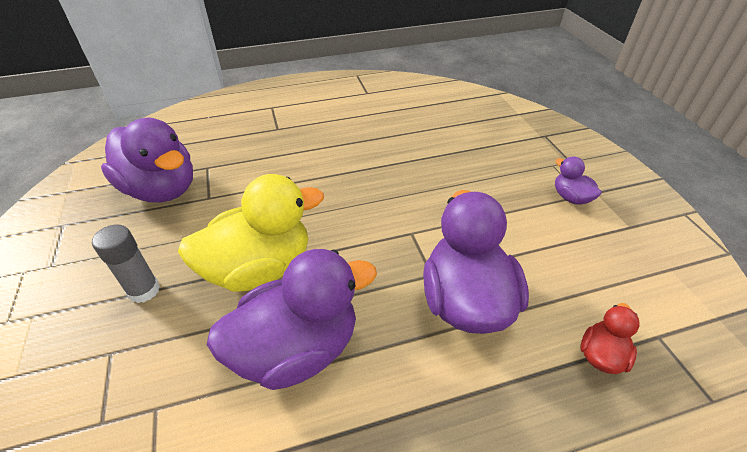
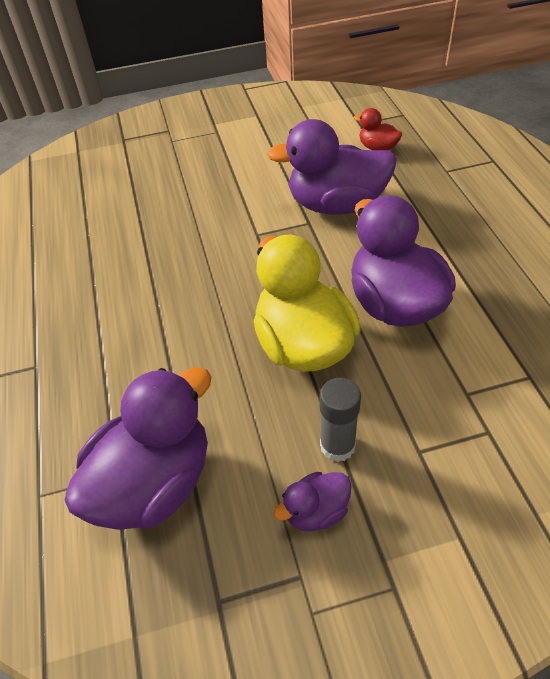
camera: 85 degrees left, 5 degrees up
(570, 197) = (219, 137): purple duck -> purple duck (316, 511)

